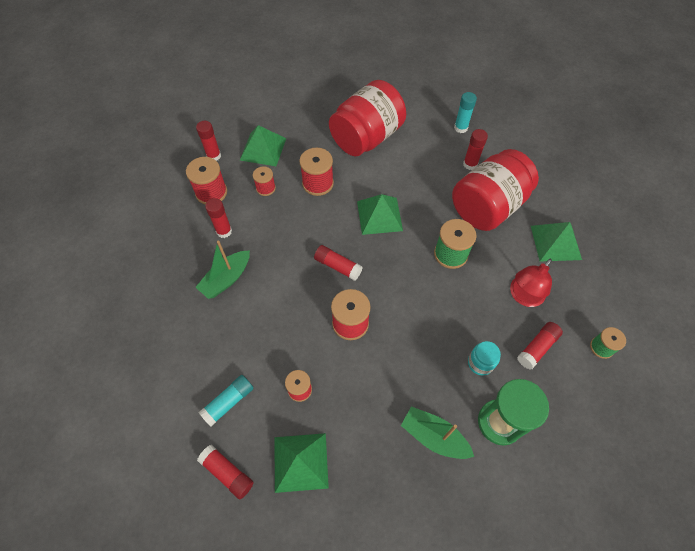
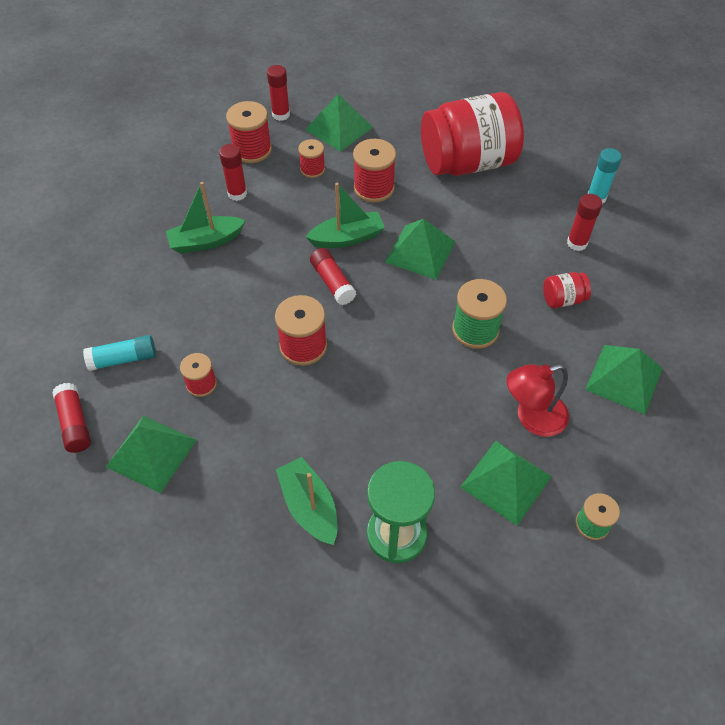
camera: 30 degrees right, 5 degrees down
(325, 229) = (347, 238): none -> green boat
(480, 363) = (422, 461): turquoise jar -> none
(487, 207) = (563, 299): red jar -> red jar, size x0.40
(537, 348) = (506, 481): red glue stick -> green pyramid

